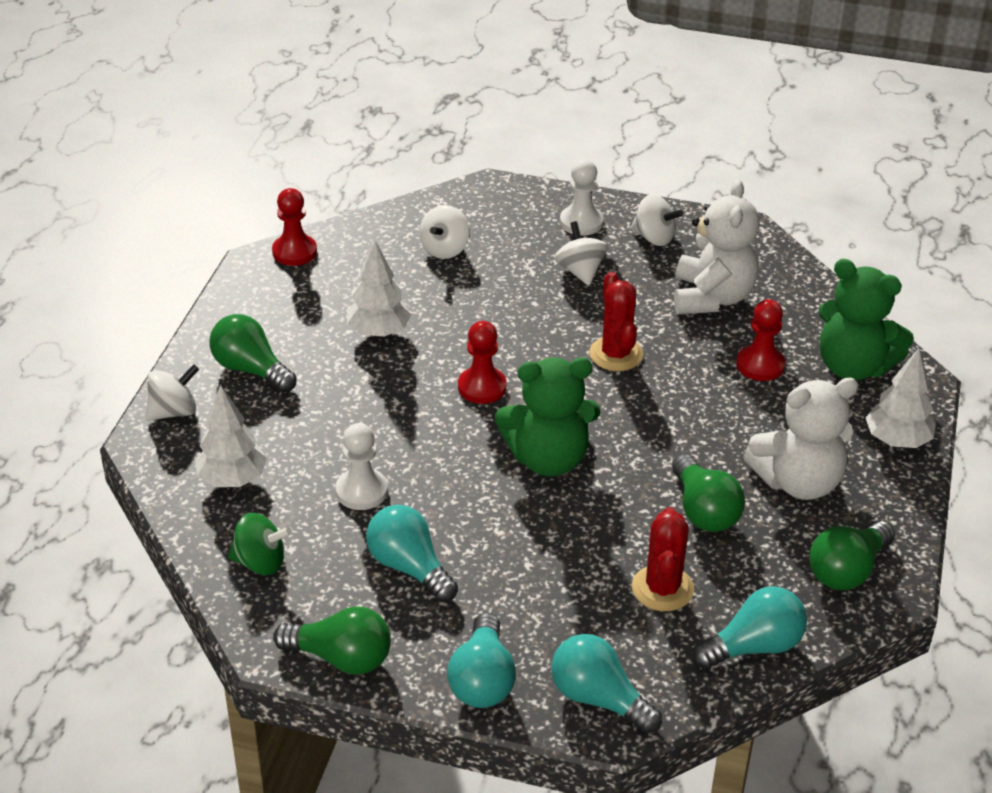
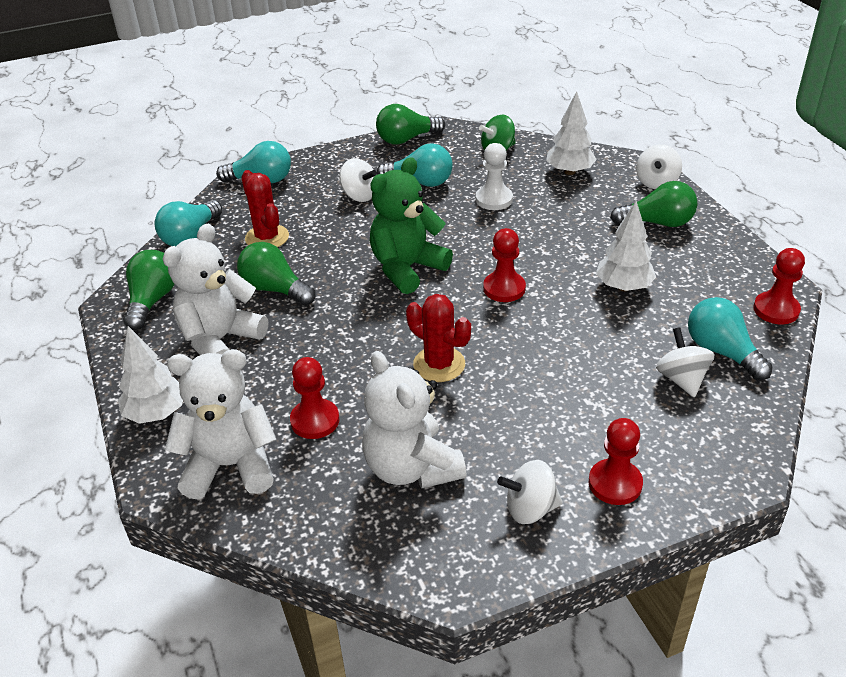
camera: 145 degrees right, 0 degrees up
(482, 680) = (328, 161): turquoise light bulb -> turquoise light bulb (722, 351)
(580, 271) = (551, 425): white spinning top -> white spinning top (359, 195)
(581, 222) = (615, 483): white pawn -> red pawn
(853, 366) = (230, 466): green teddy bear -> white teddy bear

